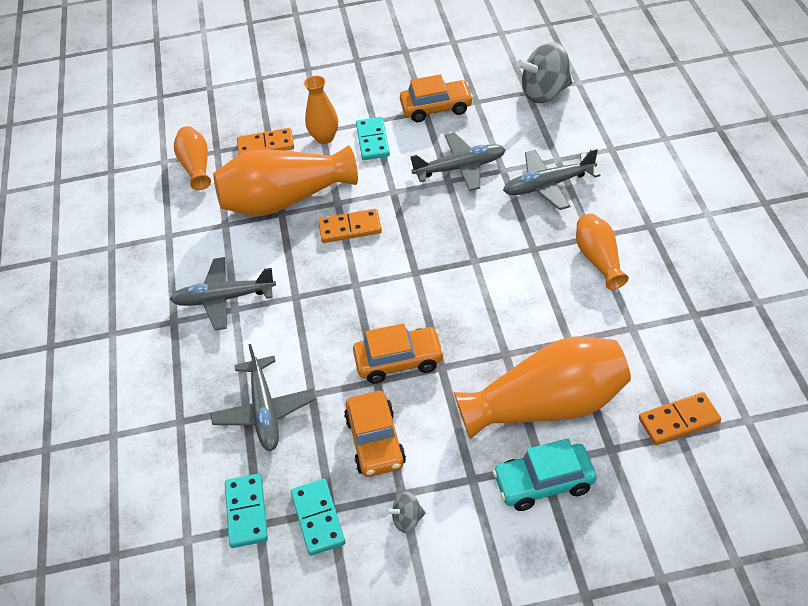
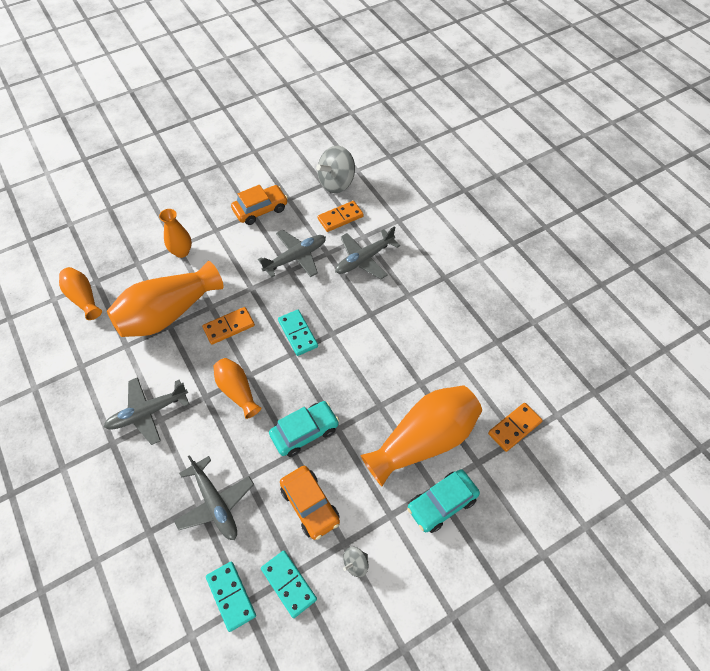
camera: 25 degrees left, 10 degrees up
(266, 145) = (136, 268): orange domino -> orange domino (340, 217)
(373, 141) = (221, 247): turquoise domino -> turquoise domino (298, 333)
(399, 361) = (304, 432): orange car -> turquoise car
(599, 259) = (419, 312): orange vase -> orange vase (237, 391)

